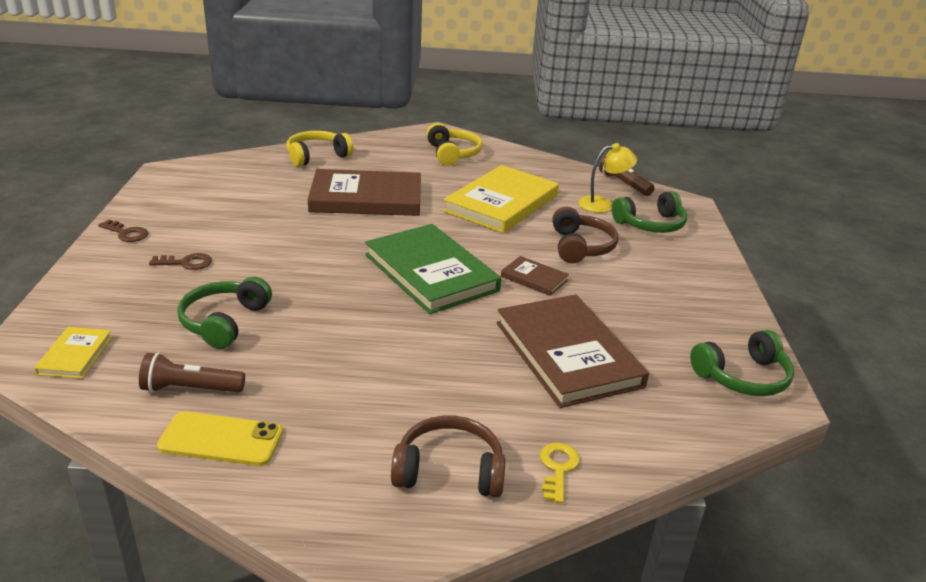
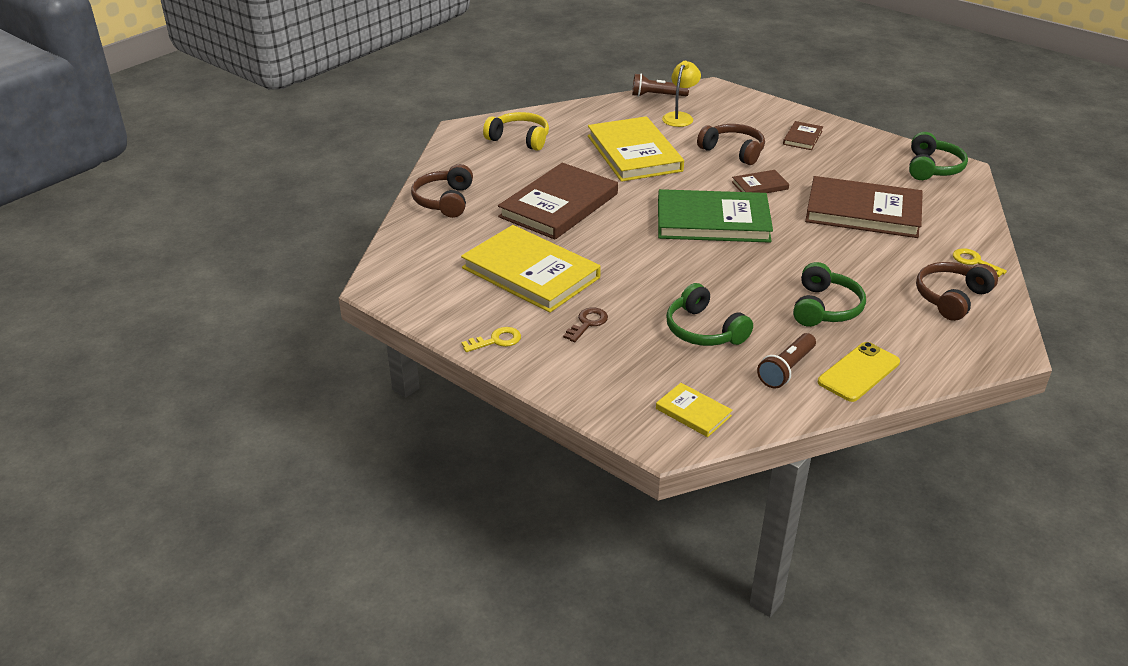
camera: 50 degrees left, 5 degrees up
(126, 233) = (496, 340): brown key -> yellow key
(244, 217) = (530, 273): none -> yellow book
(317, 156) = (445, 201): yellow headphones -> brown headphones
(650, 224) = (728, 113): green headphones -> green headphones (824, 308)
(670, 275) = (802, 138): none -> brown book

